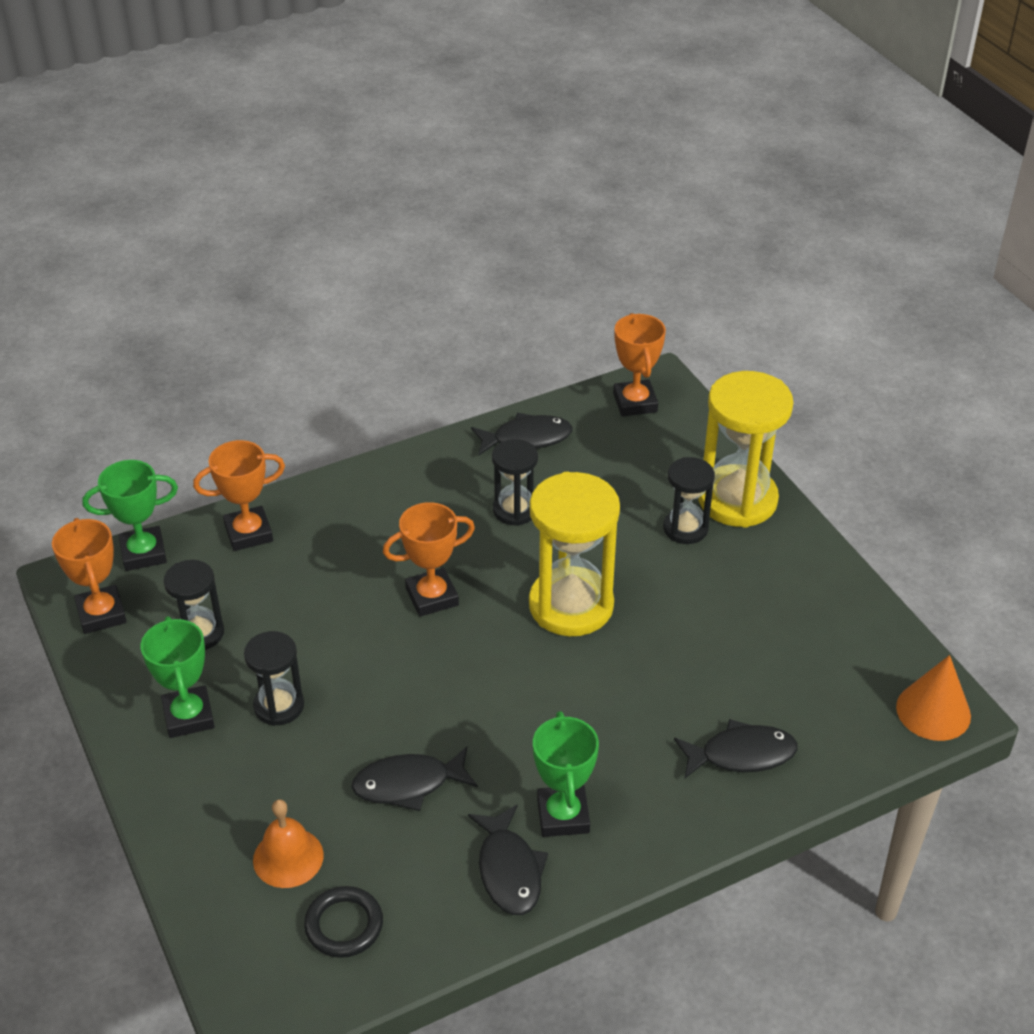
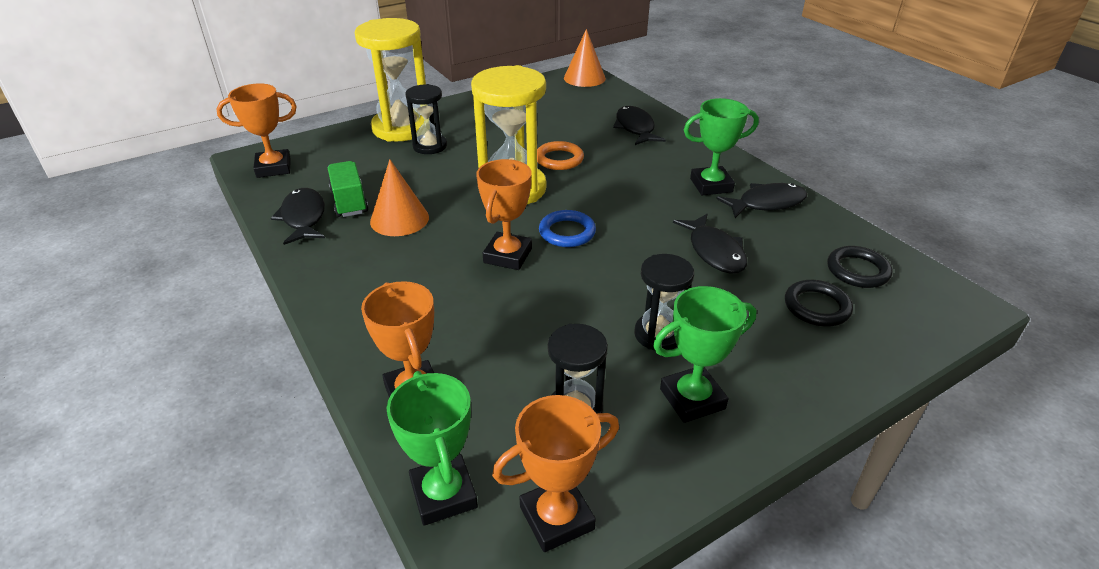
camera: 95 degrees left, 5 degrees down
(288, 857) = (816, 307): orange bell -> black ring
(432, 597) = (507, 255): orange trophy -> orange trophy turned 45 degrees clockwise
(469, 650) = (567, 232): none -> blue ring
(515, 510) = (399, 219): black hourglass -> orange cone
(555, 469) = (349, 202): none -> green truck
(645, 656) = (559, 159): none -> orange ring

